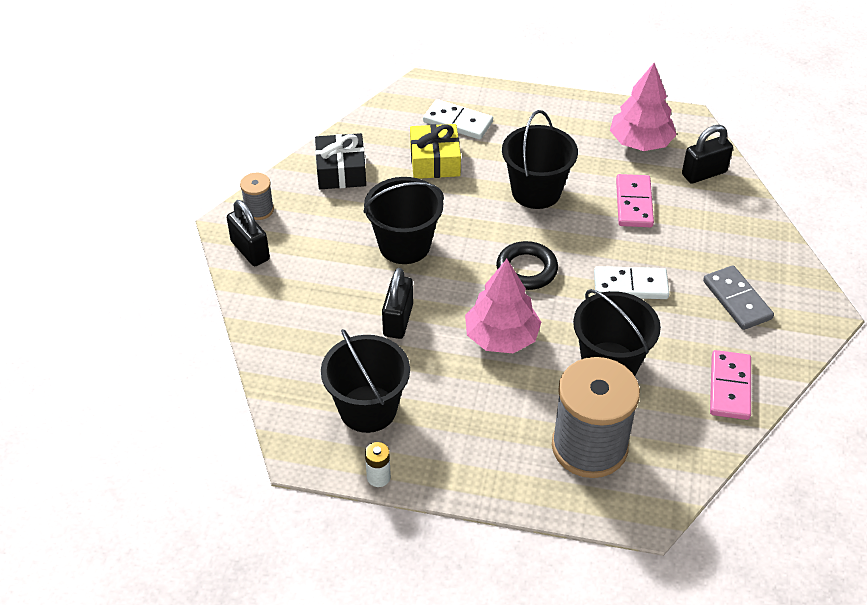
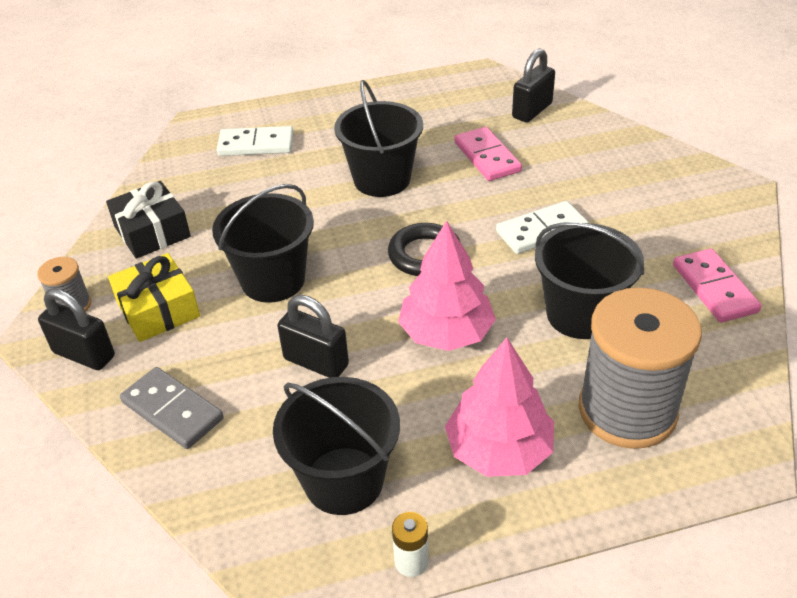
camera: 25 degrees left, 5 degrees down
(398, 320) = (316, 362): black padlock -> black padlock turned 45 degrees counterclockwise
(435, 161) = (254, 187): yellow gift -> yellow gift (158, 309)
(640, 142) = (453, 104): pink tree -> pink tree (499, 450)
(737, 300) = (652, 206): grey domino -> grey domino (172, 410)

